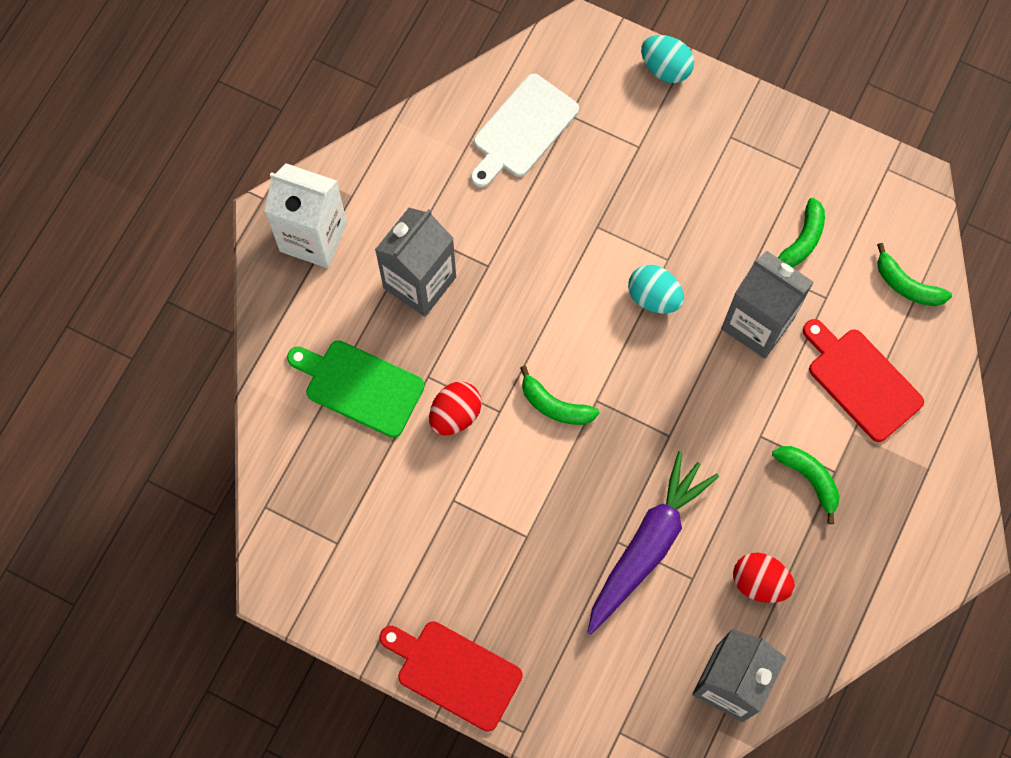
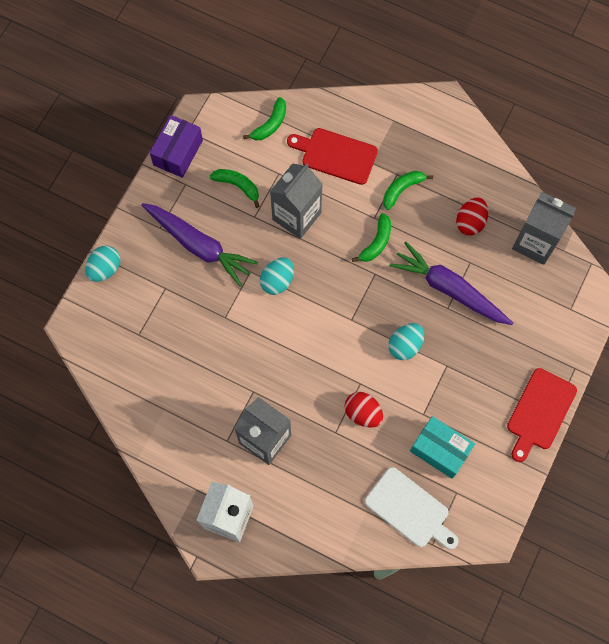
camera: 90 degrees left, 0 degrees up
(360, 386) = (343, 479): green cutting board -> none
(399, 522) = (440, 450): none -> turquoise box
(522, 130) = (148, 367): white cutting board -> white cutting board (409, 509)
(555, 405) = (355, 346): green banana -> green banana (376, 242)
(557, 477) = (405, 345): none -> turquoise egg
(704, 190) = (199, 246): none -> purple carrot
(851, 157) = (178, 152): none -> purple box
(861, 381) = (336, 155): red cutting board -> red cutting board turned 60 degrees clockwise

